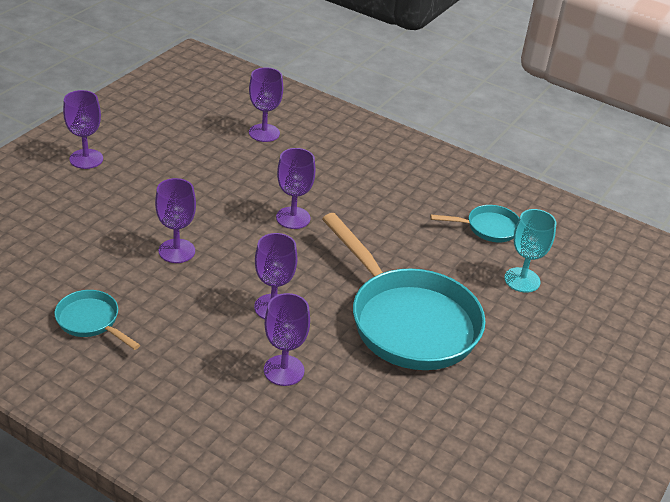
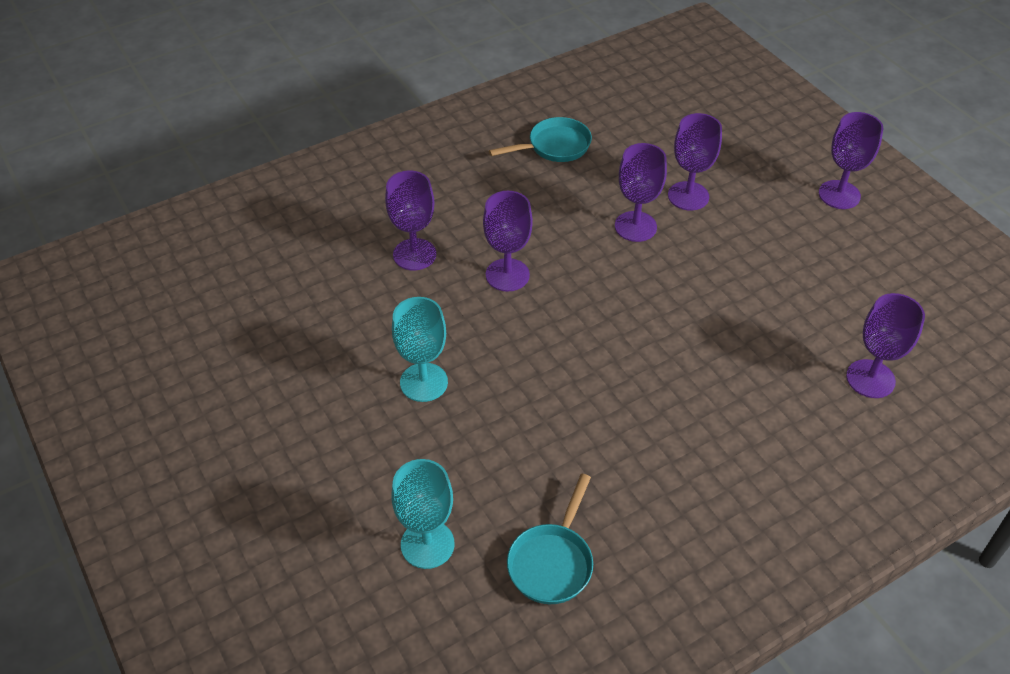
camera: 120 degrees right, 10 degrees up
(293, 218) = (659, 344): purple goblet -> purple goblet (688, 196)
(408, 321) = (424, 382): turquoise pan -> turquoise goblet

